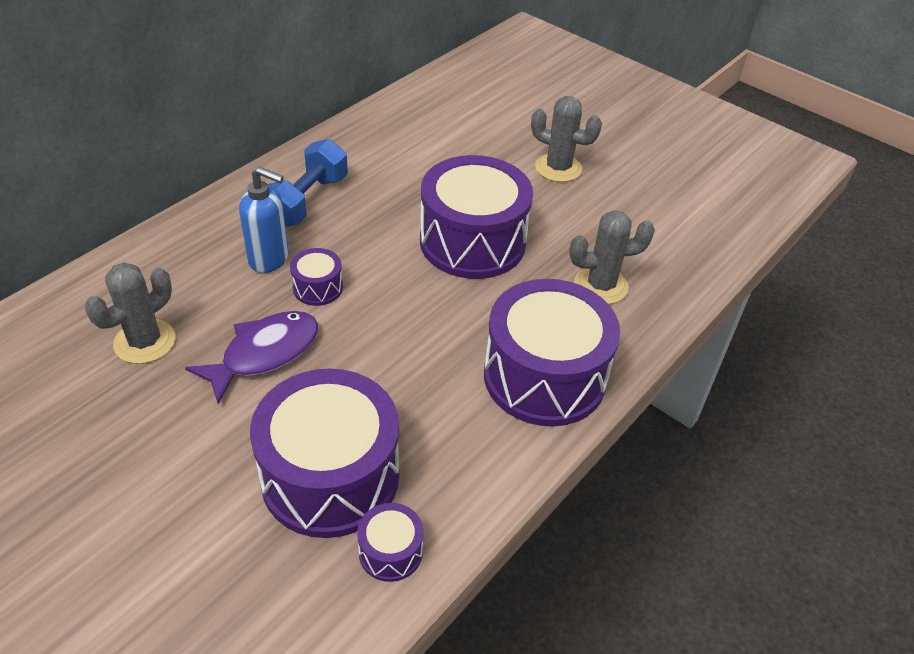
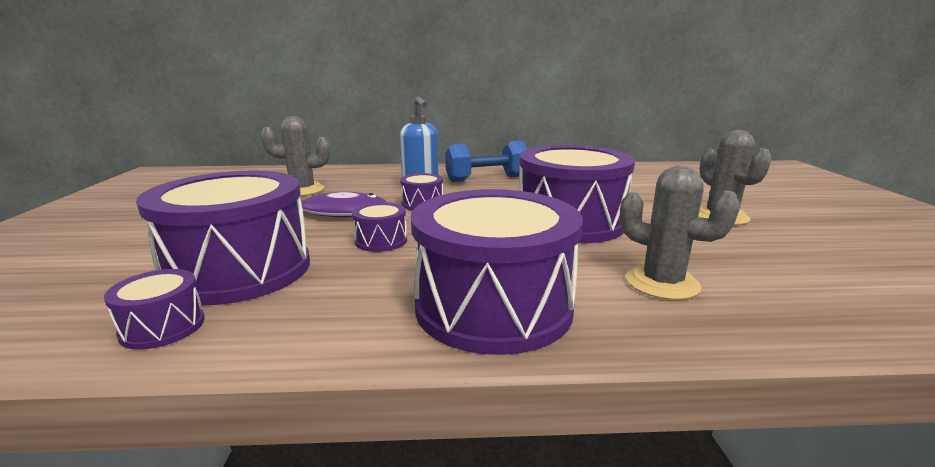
camera: 50 degrees right, 25 degrees down
(373, 365) = (381, 241): none -> purple drum

